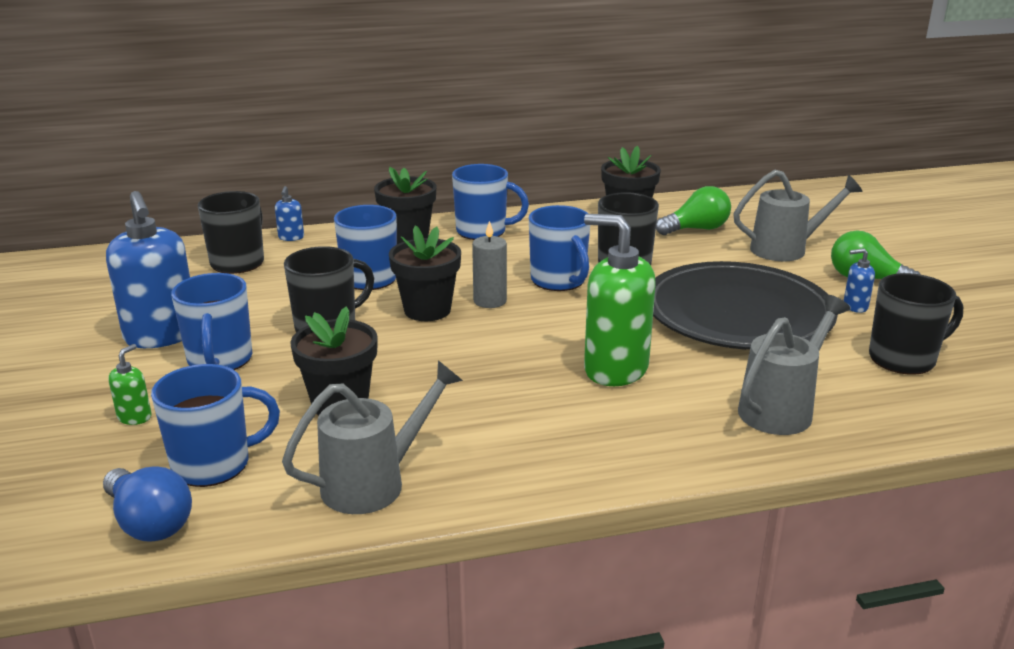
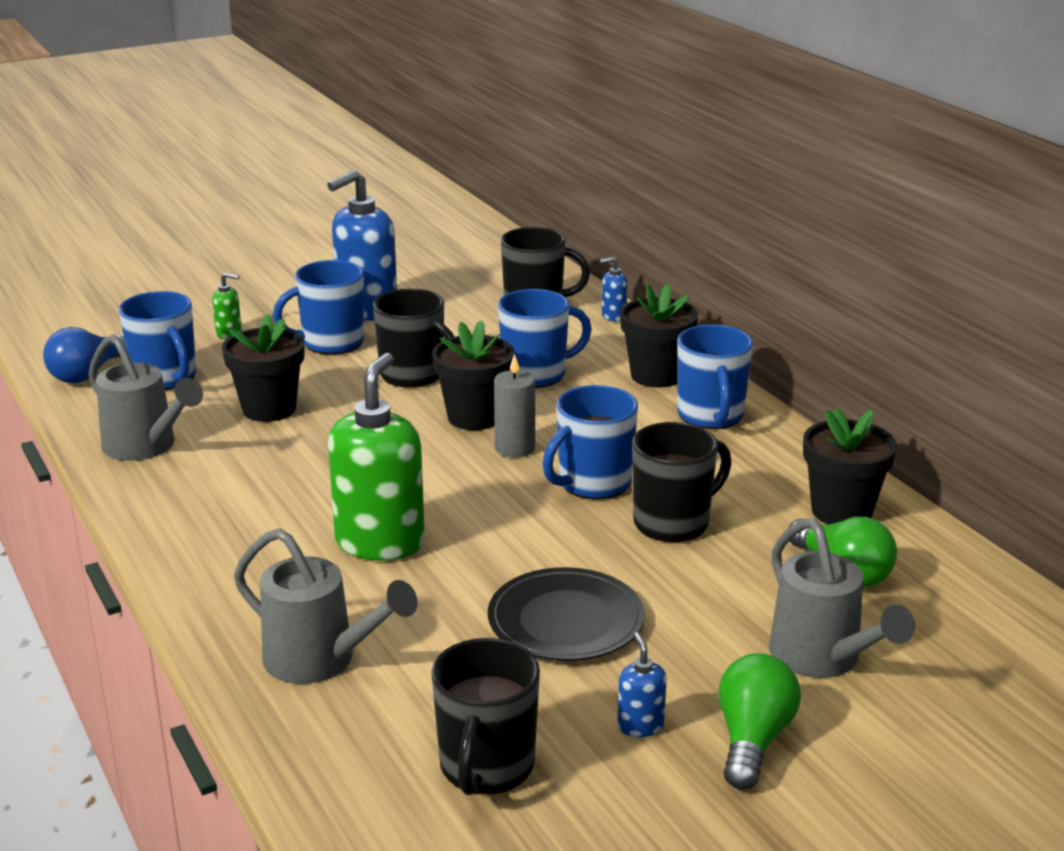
camera: 75 degrees right, 0 degrees up
(738, 313) = (565, 620): black plate -> black plate, size x0.59
(904, 359) = (486, 767): black mug -> black mug turned 45 degrees clockwise

